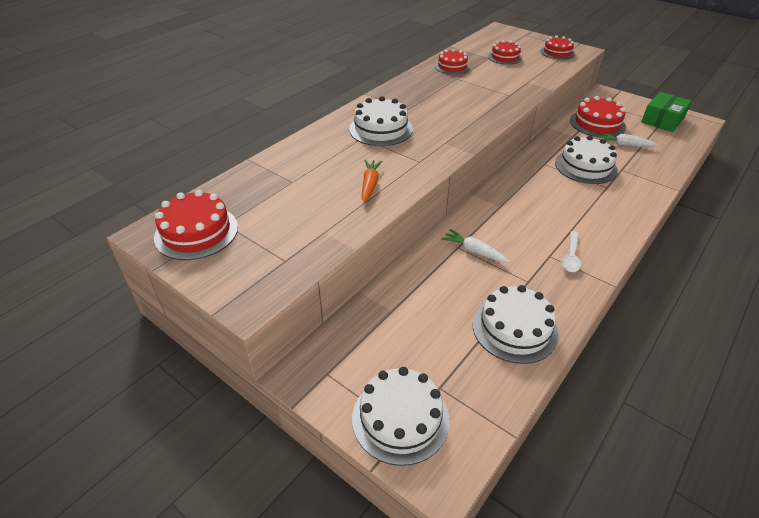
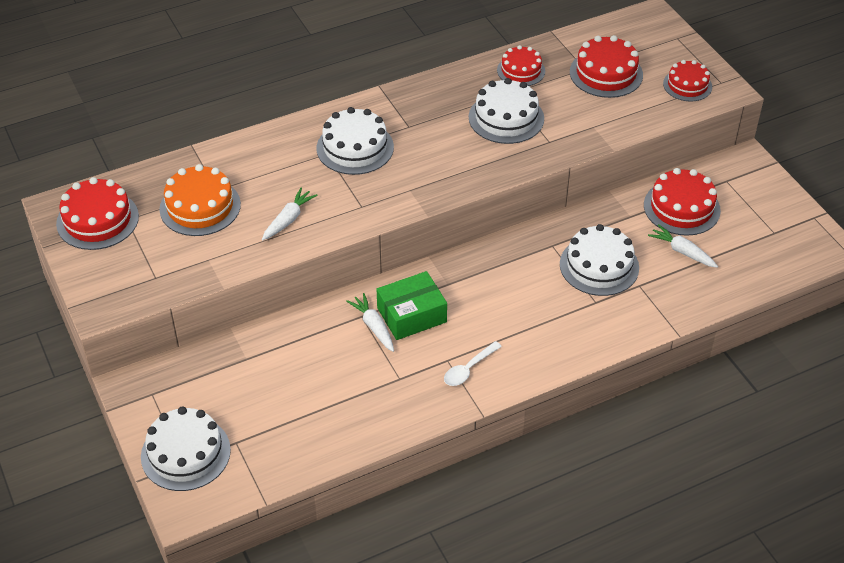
camera: 25 degrees right, 5 degrees up
(287, 197) = (200, 207): none -> orange cake
(370, 185) = (288, 219): orange carrot -> white carrot
(505, 57) = (606, 73): red cake -> red cake, size x1.52
(514, 329) = (344, 418): white cake -> white cake (506, 118)
(662, 120) = (778, 231): green box -> green box (411, 315)

